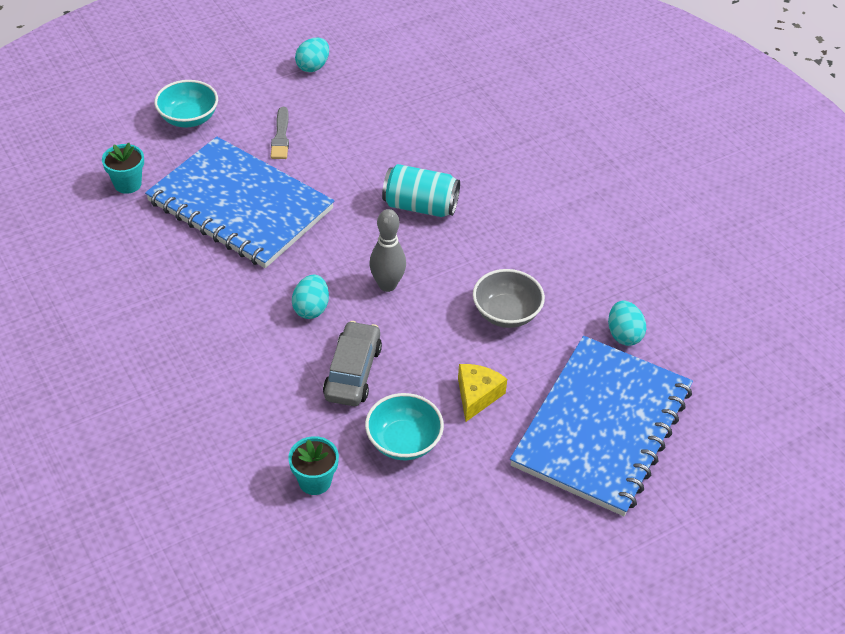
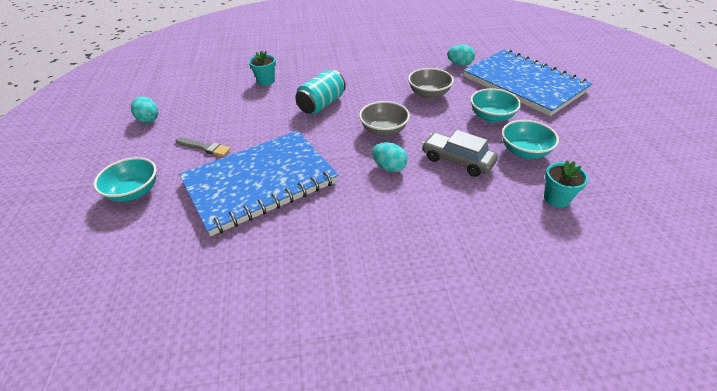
camera: 65 degrees left, 5 degrees down
(128, 184) = (177, 247): turquoise flower pot -> turquoise flower pot (266, 81)
(387, 285) = (384, 130): grey bowling pin -> grey bowl
(477, 395) = (491, 117): yellow cheese -> turquoise bowl

